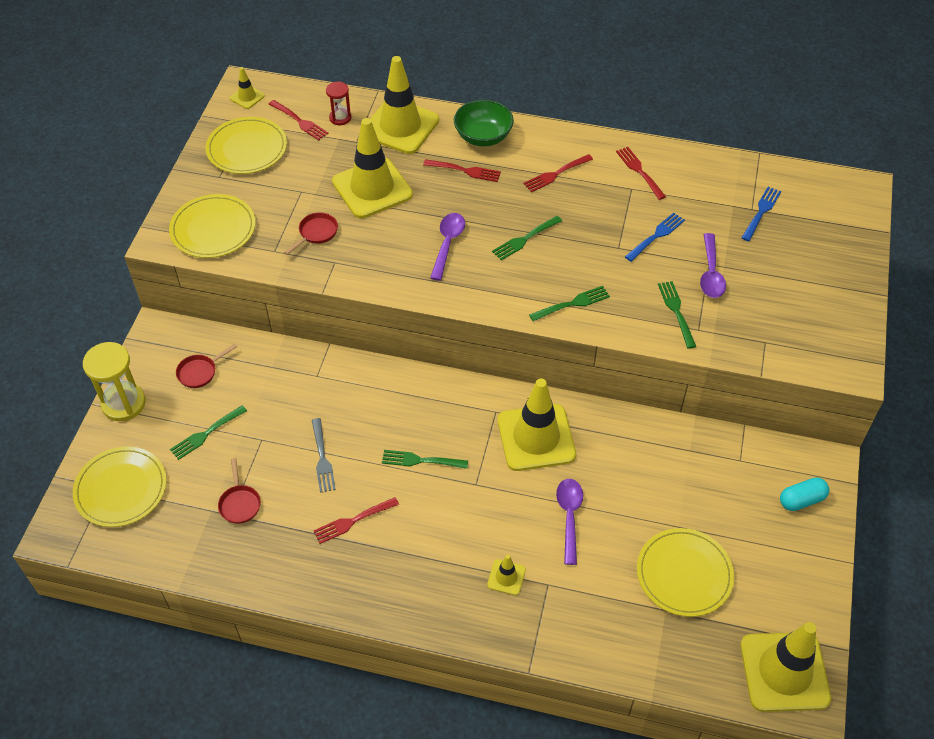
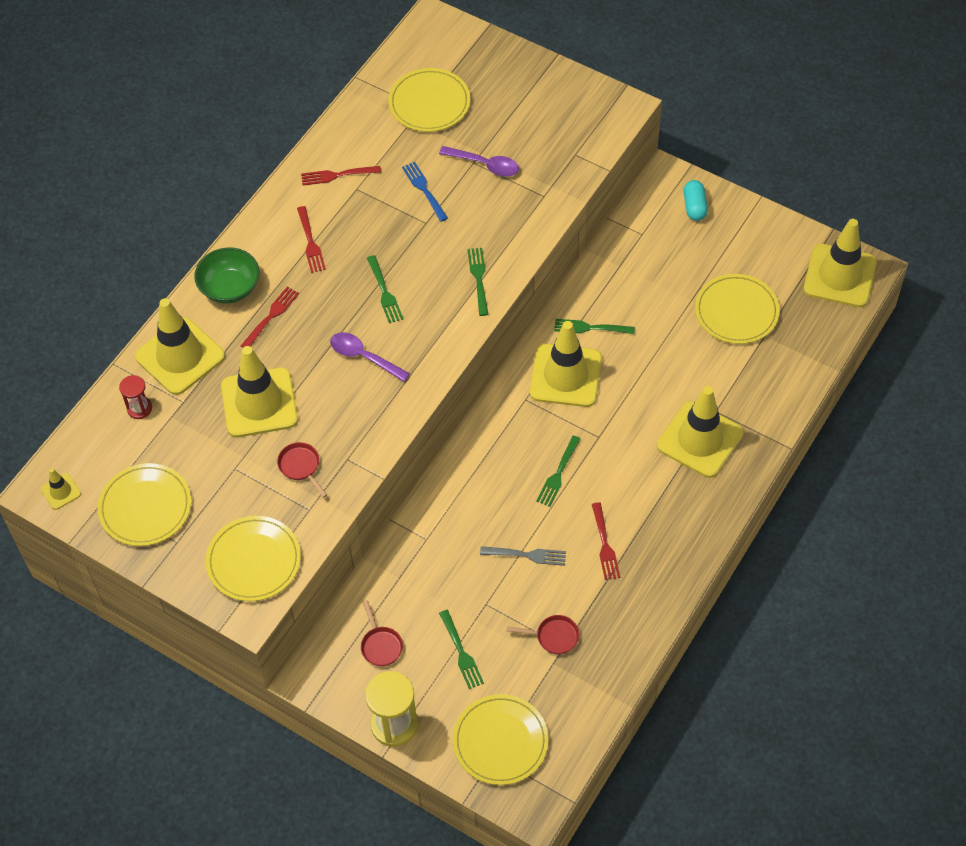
camera: 70 degrees left, 5 degrees up
(299, 121) = (126, 448): red fork -> none
(506, 577) = (700, 439): yellow traffic cone -> yellow traffic cone, size x2.27
(569, 517) = (656, 375): purple spoon -> none
(677, 312) = (519, 204): green fork -> green fork (591, 328)
(761, 212) = (429, 103): blue fork -> yellow plate

